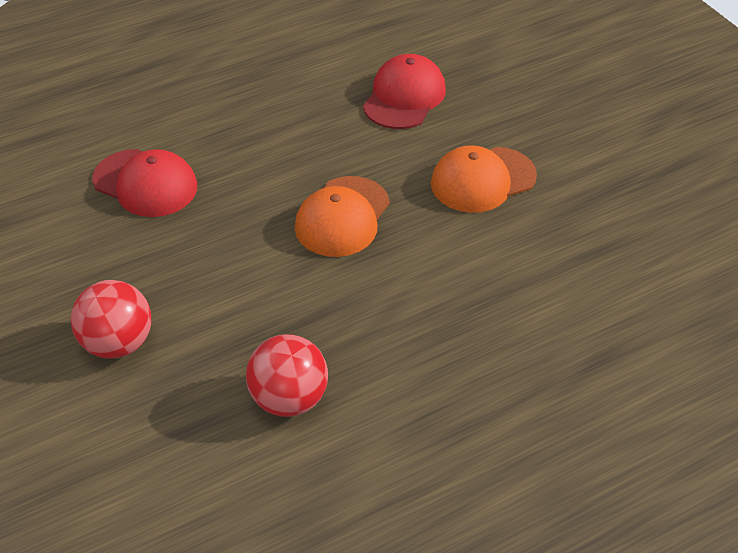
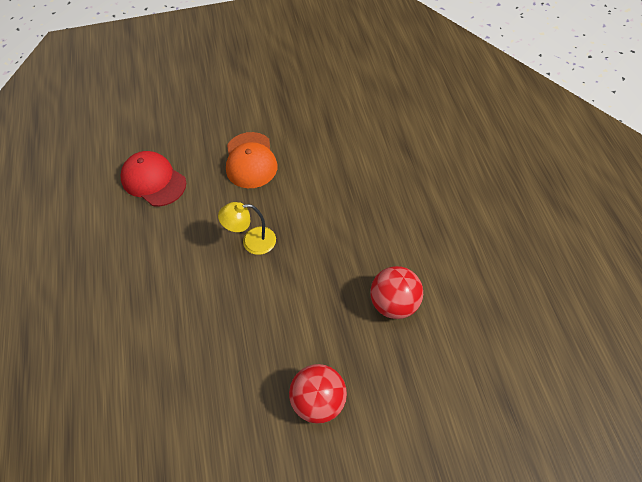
camera: 70 degrees left, 10 degrees up
(145, 183) = (164, 360): red cap -> none
(342, 217) = (252, 241): orange cap -> yellow lamp

